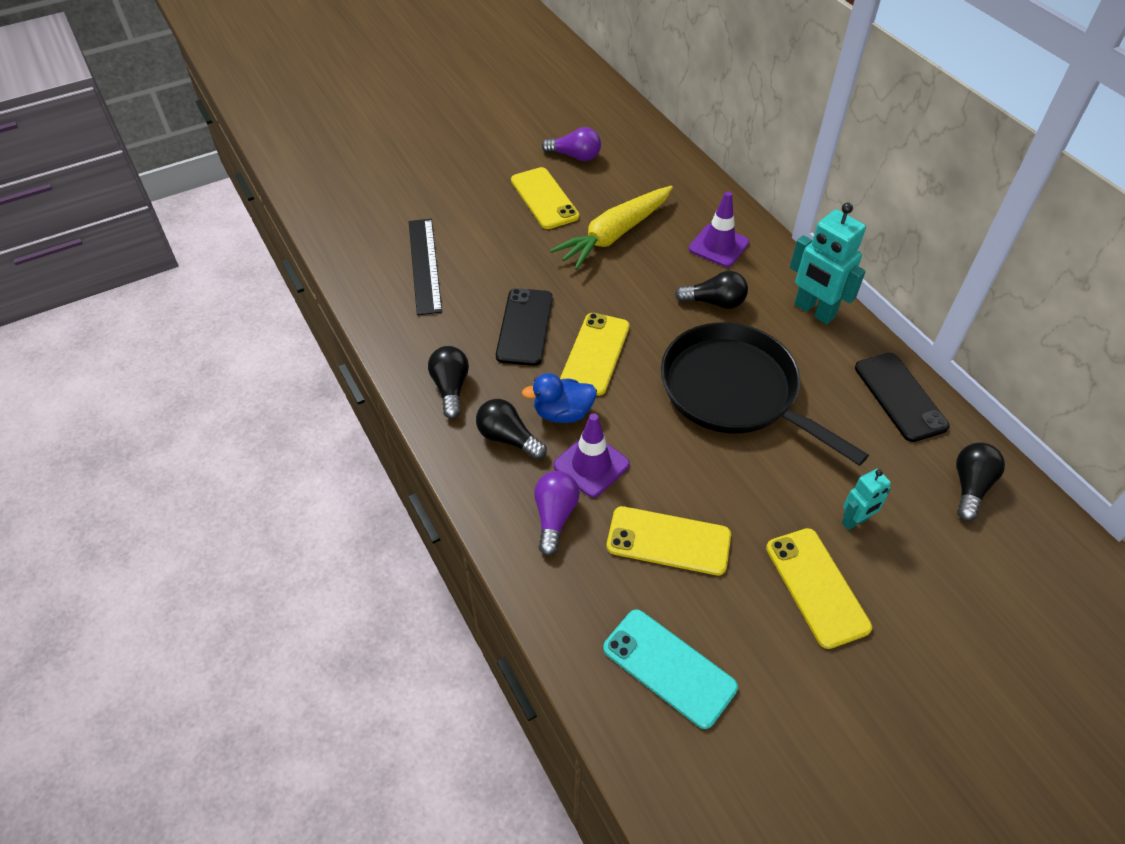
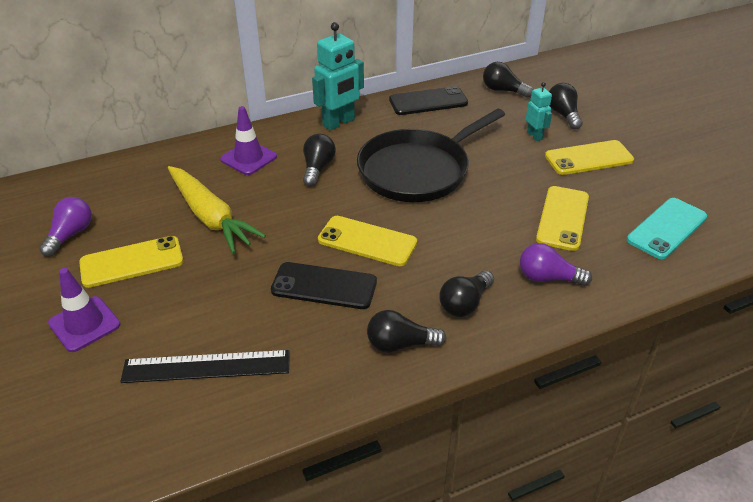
camera: 85 degrees left, 10 degrees down
(562, 413) = (436, 266): blue duck -> none
(591, 465) = (493, 253): purple traffic cone -> purple traffic cone (84, 324)
(928, 564) = (563, 115): none -> black light bulb

